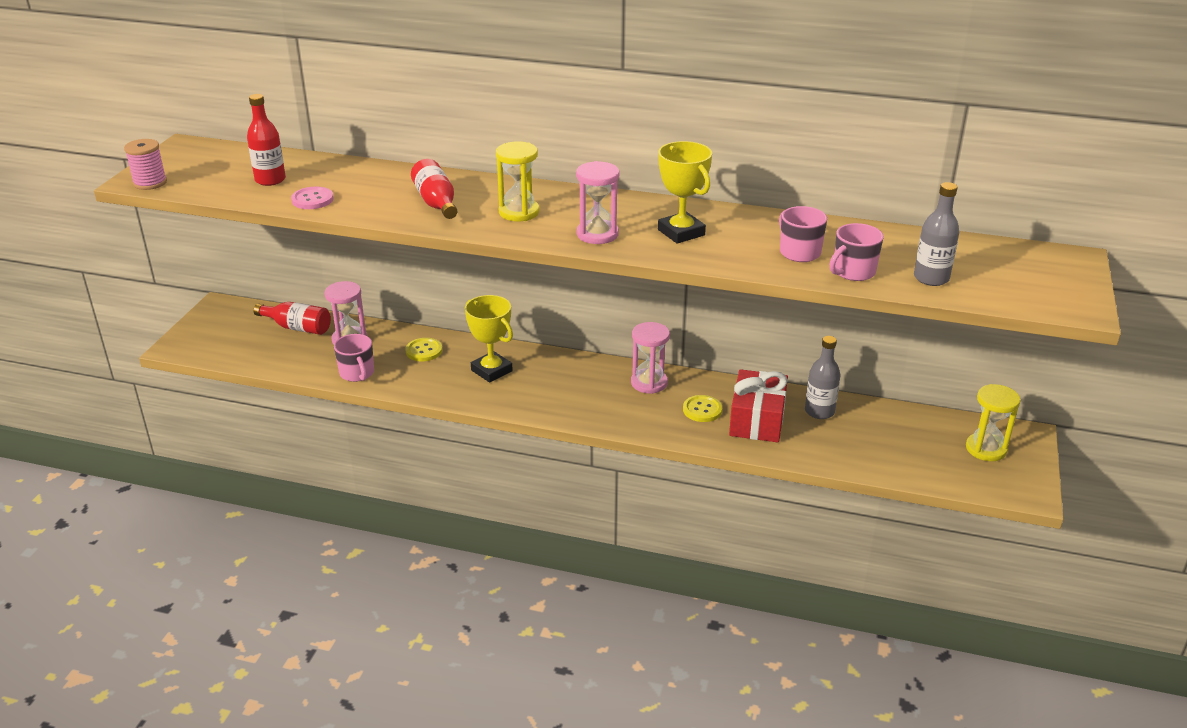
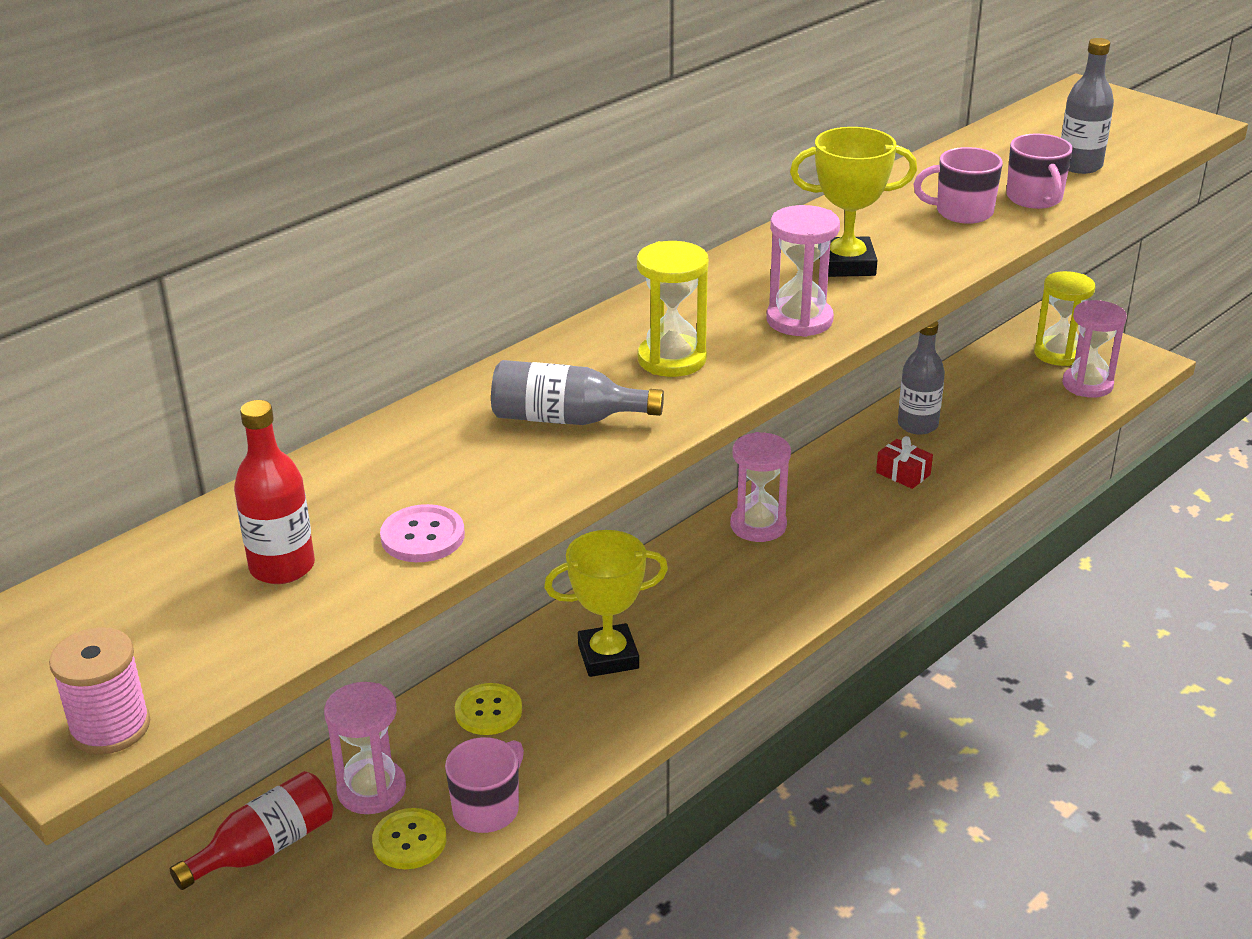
camera: 60 degrees left, 0 degrees up
(357, 373) = (487, 809): pink mug -> pink mug turned 60 degrees counterclockwise
(436, 203) = (566, 419): red bottle -> grey bottle
(702, 410) = (852, 505): yellow button -> yellow button (409, 841)
(757, 420) = (903, 473): red gift -> red gift, size x0.48
(958, 471) = (1087, 385): none -> pink hourglass

